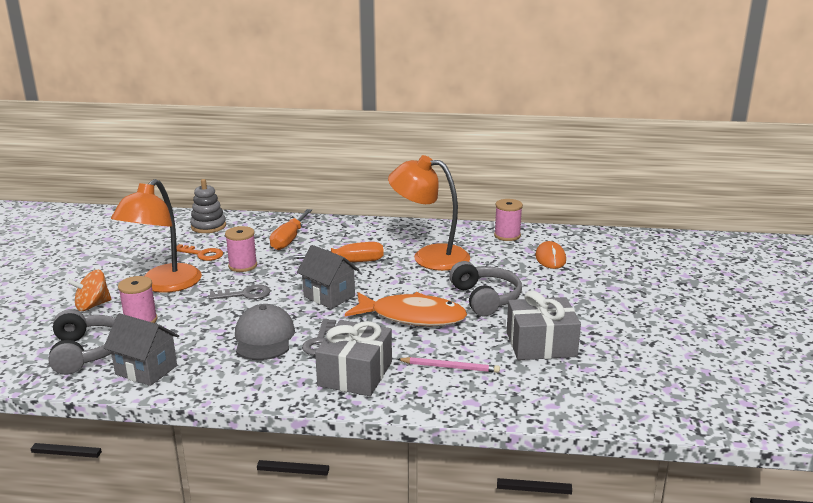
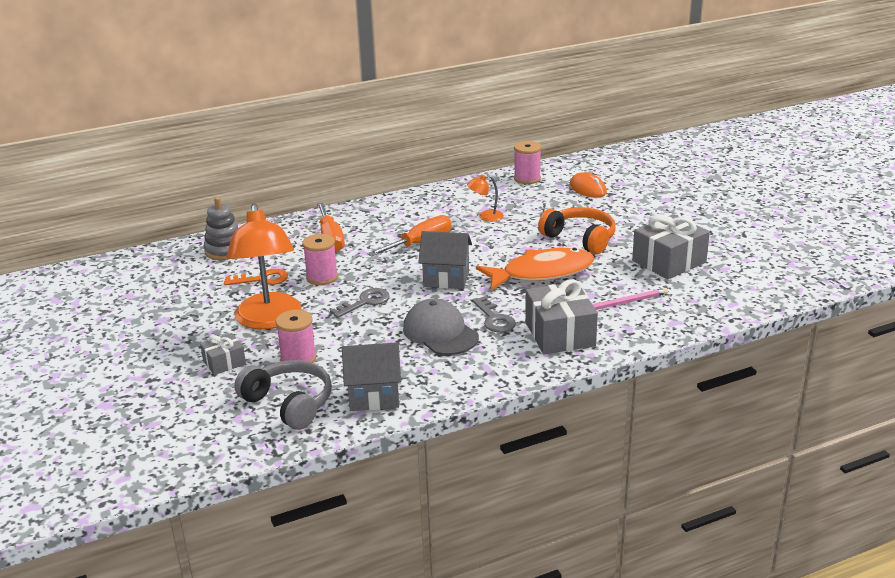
camera: 30 degrees left, 5 degrees up
(92, 305) = (224, 362): orange spinning top -> grey gift
(429, 256) = (485, 217): orange lamp -> orange lamp, size x0.43
(485, 298) = (580, 239): grey headphones -> orange headphones

